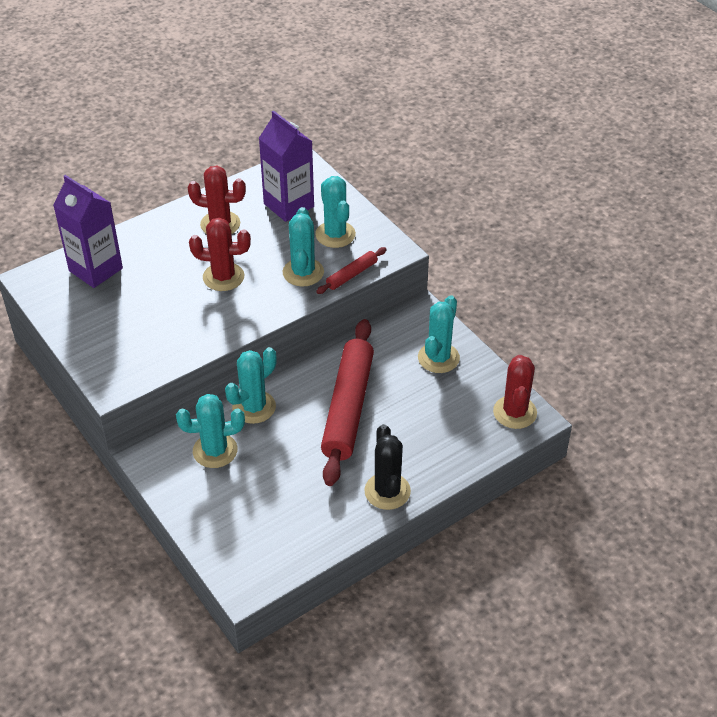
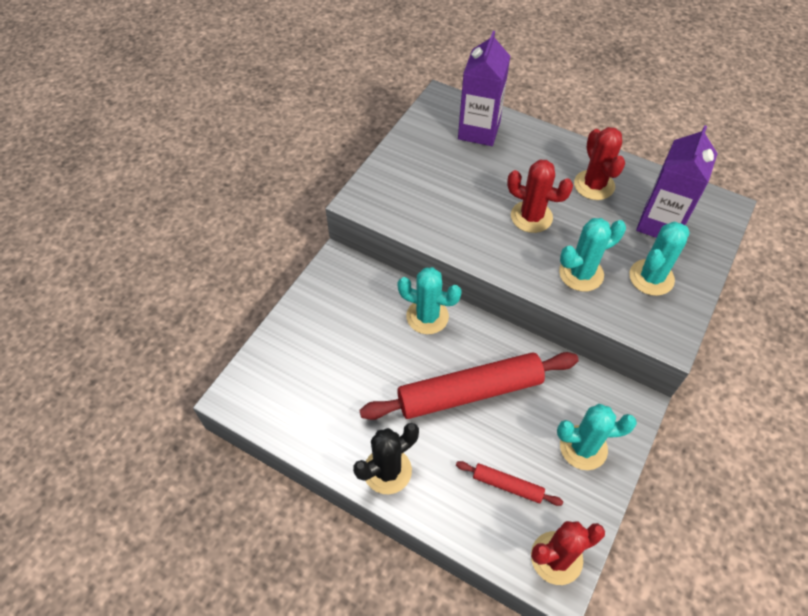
camera: 65 degrees right, 10 degrees up
(215, 451) = (364, 310): turquoise cactus -> none
(223, 277) = (531, 217): red cactus -> red cactus turned 45 degrees counterclockwise
(351, 275) = (607, 315): red rolling pin -> red rolling pin (507, 485)

